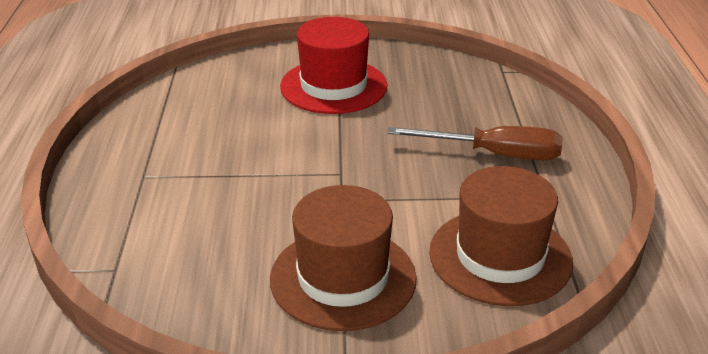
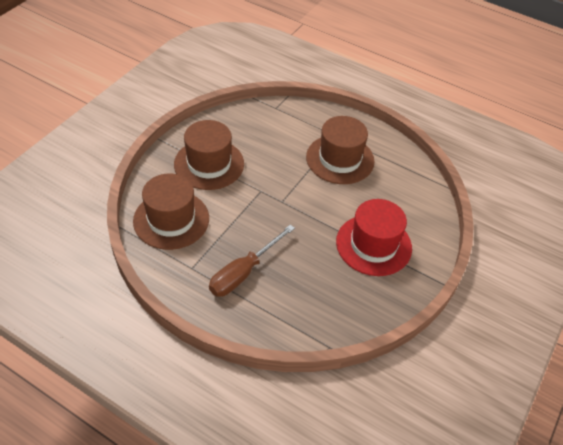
camera: 120 degrees right, 15 degrees up
(198, 156) = (340, 159): none -> brown hat

